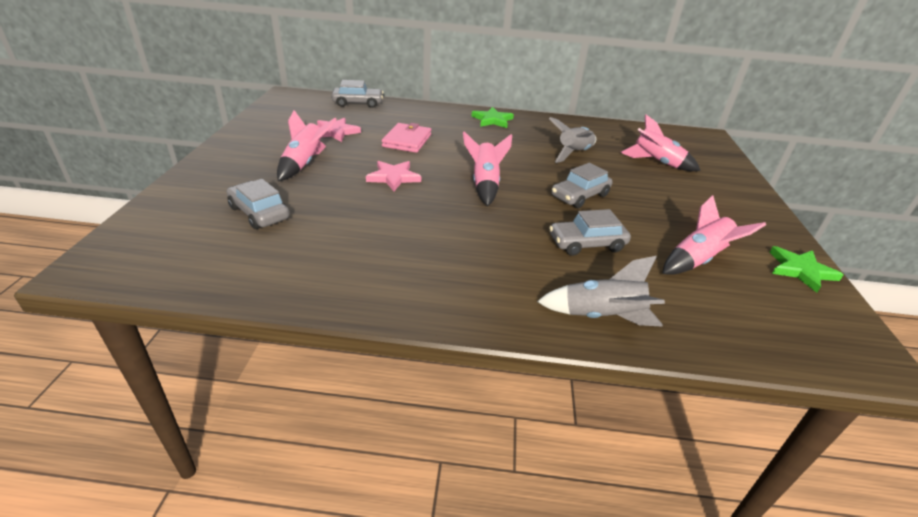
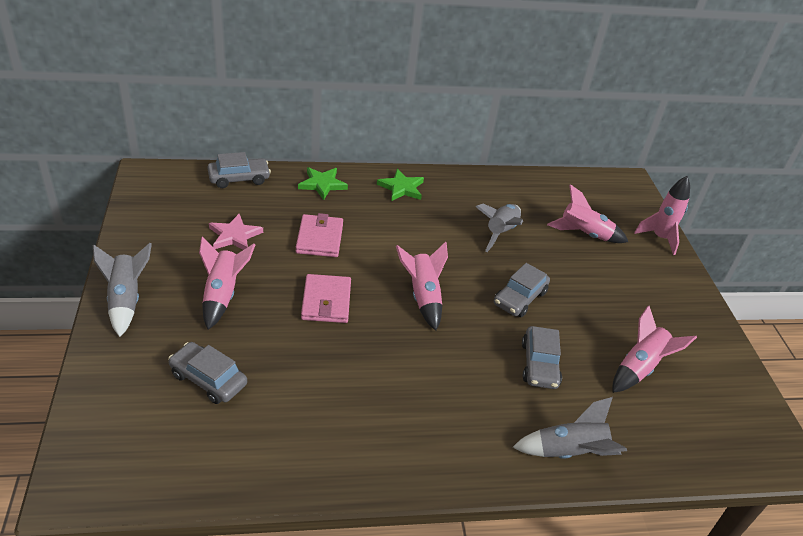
camera: 15 degrees left, 5 degrees up
(222, 158) = (126, 300): none -> grey rocket
(393, 177) = (326, 301): pink star -> pink wallet
(587, 244) = (539, 364): grey car -> grey car turned 60 degrees counterclockwise
(734, 173) = (659, 238): none -> pink rocket
(800, 270) = (726, 364): green star -> green star (322, 184)

